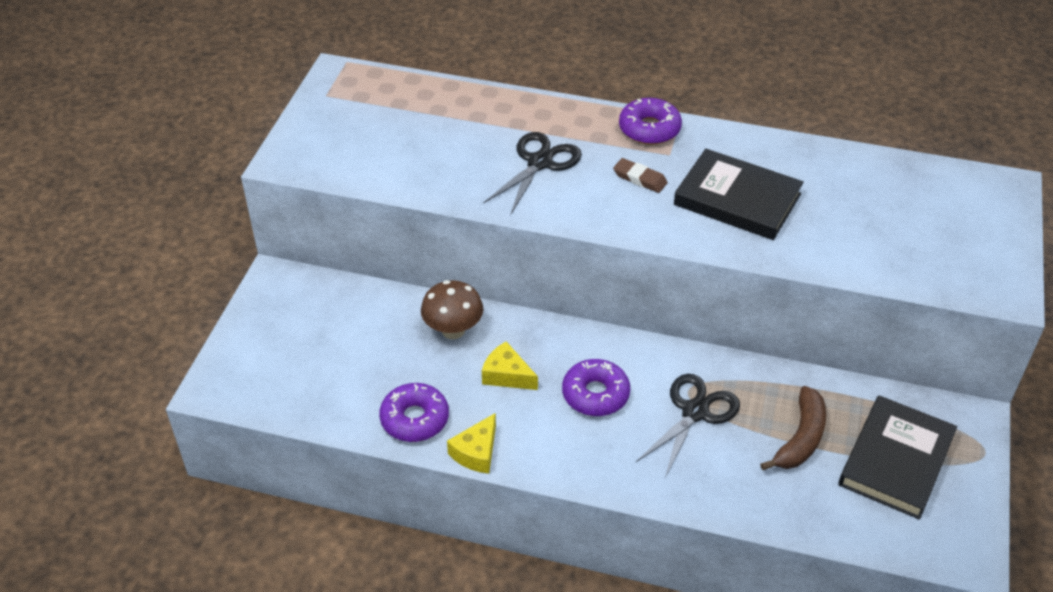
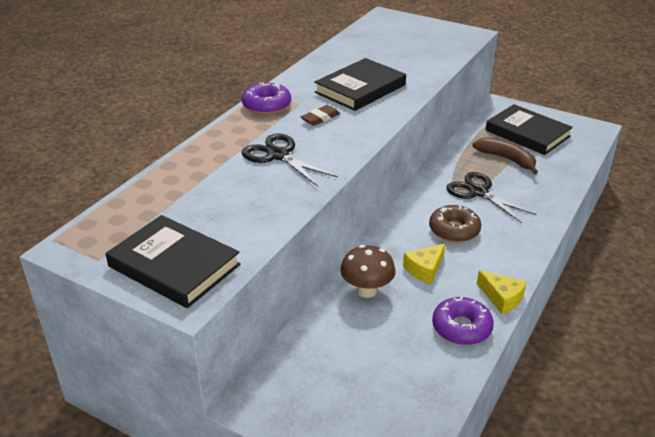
camera: 75 degrees left, 10 degrees down
(327, 140) = (174, 265): none -> black book
(595, 394) = (454, 230): purple donut -> brown donut

